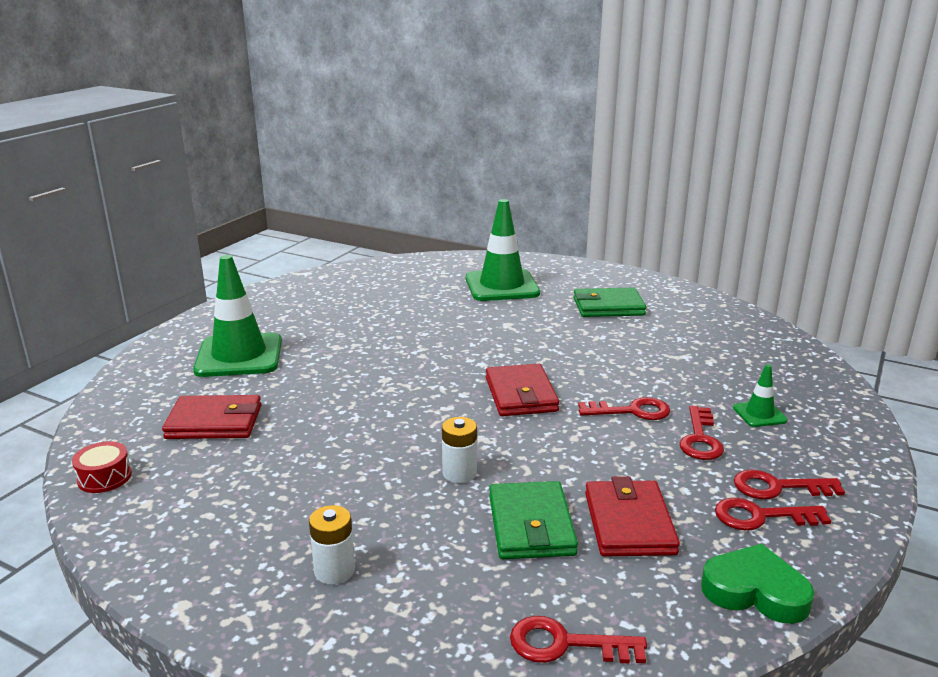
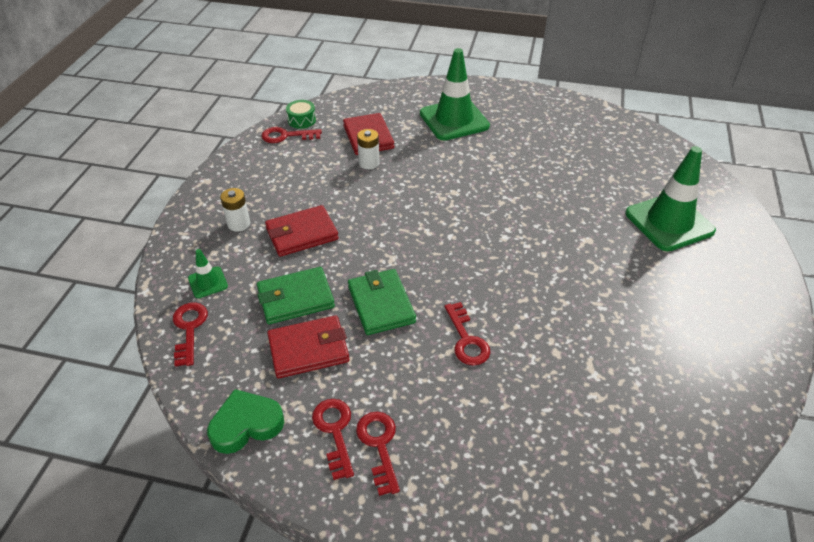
camera: 75 degrees right, 20 degrees up
(104, 477) = (302, 120): red drum -> green drum
(459, 473) = (345, 254): white battery -> white battery (369, 163)
(520, 395) = (464, 267): red wallet -> red wallet (302, 234)
(608, 307) = (675, 305): green wallet -> green wallet (381, 304)
(700, 439) = (438, 390): red key -> red key (286, 136)
(755, 591) = (246, 425): green heart -> green heart turned 120 degrees counterclockwise
(759, 414) = (500, 436): green traffic cone -> green traffic cone (208, 282)

